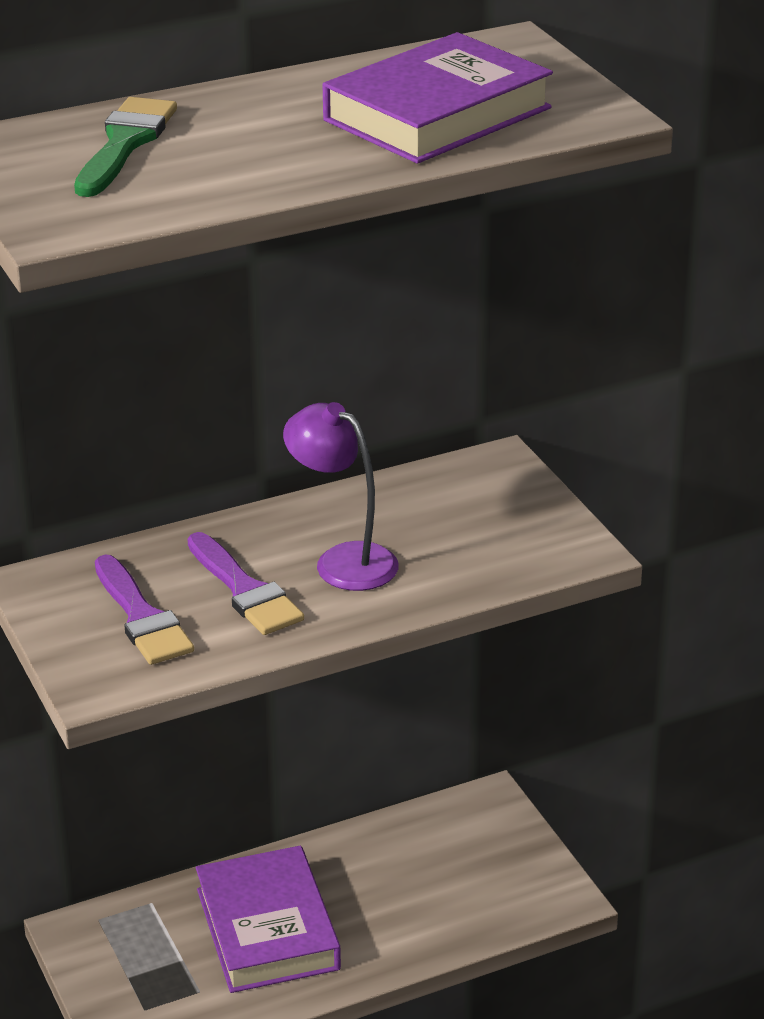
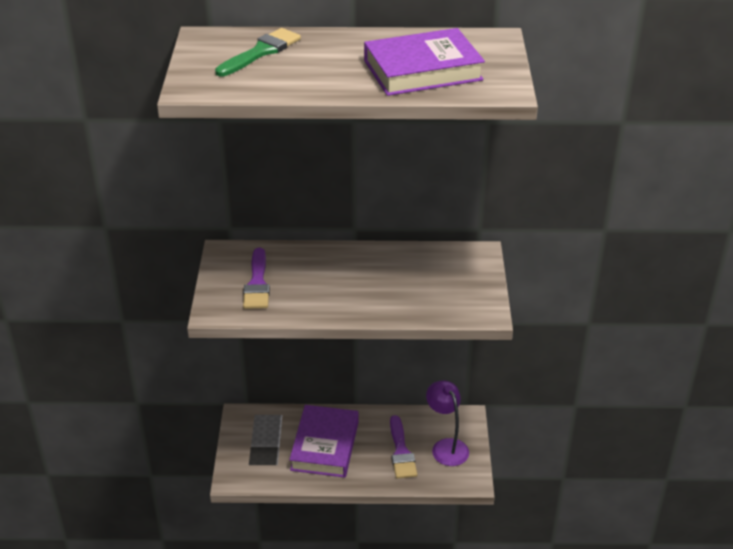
camera: 25 degrees right, 5 degrees up
(245, 590) = (312, 284): purple brush -> purple brush (401, 452)
(343, 560) = (368, 283): purple lamp -> purple lamp (446, 446)

